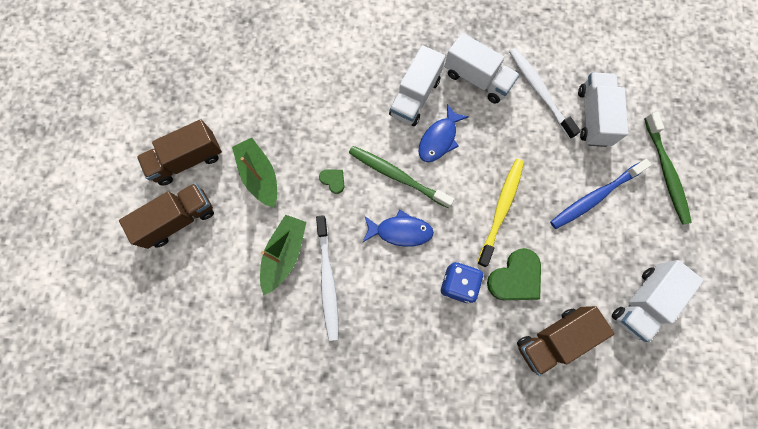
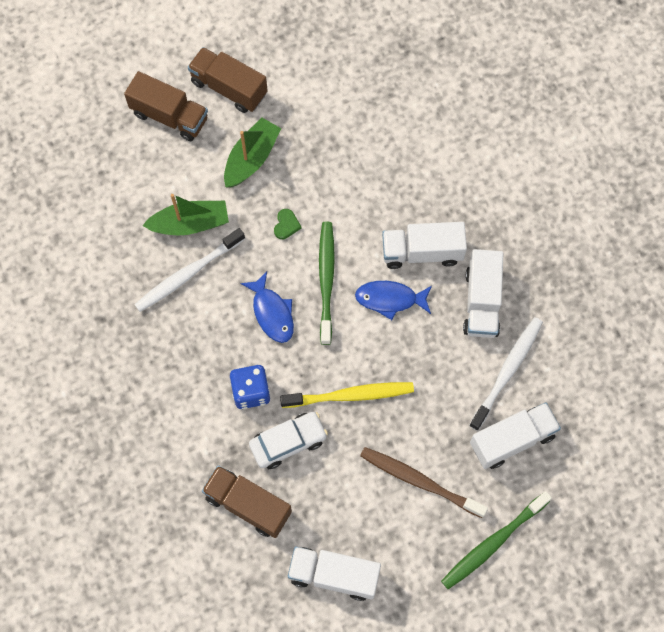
camera: 60 degrees right, 5 degrees down
(516, 277) = (288, 442): green heart -> white car
(594, 197) = (419, 481): blue toothbrush -> brown toothbrush

